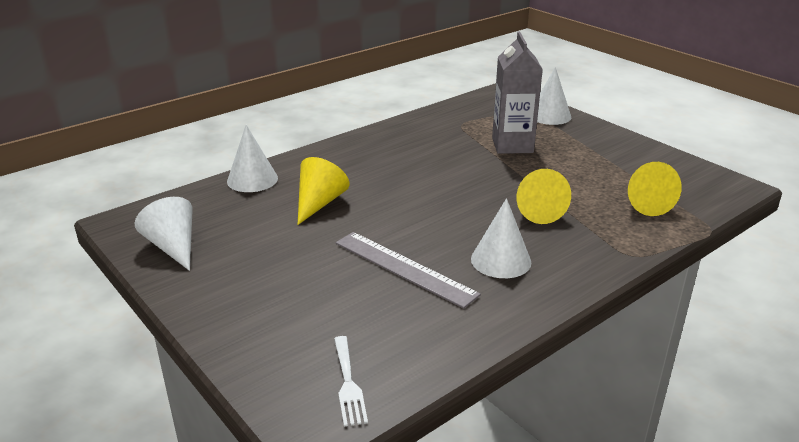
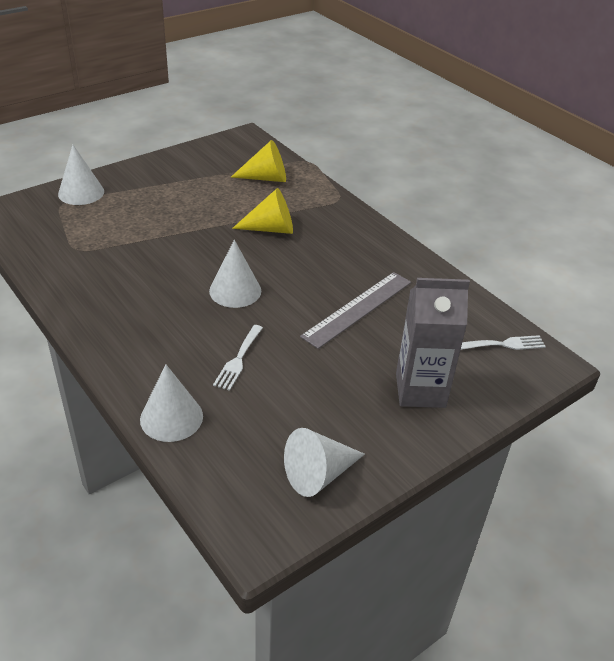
camera: 90 degrees left, 10 degrees up
(319, 203) = (238, 360): yellow cone -> white fork
(501, 260) = (346, 257): white cone -> white cone (235, 290)
(512, 145) = (142, 224): grey carton -> grey carton (420, 390)

